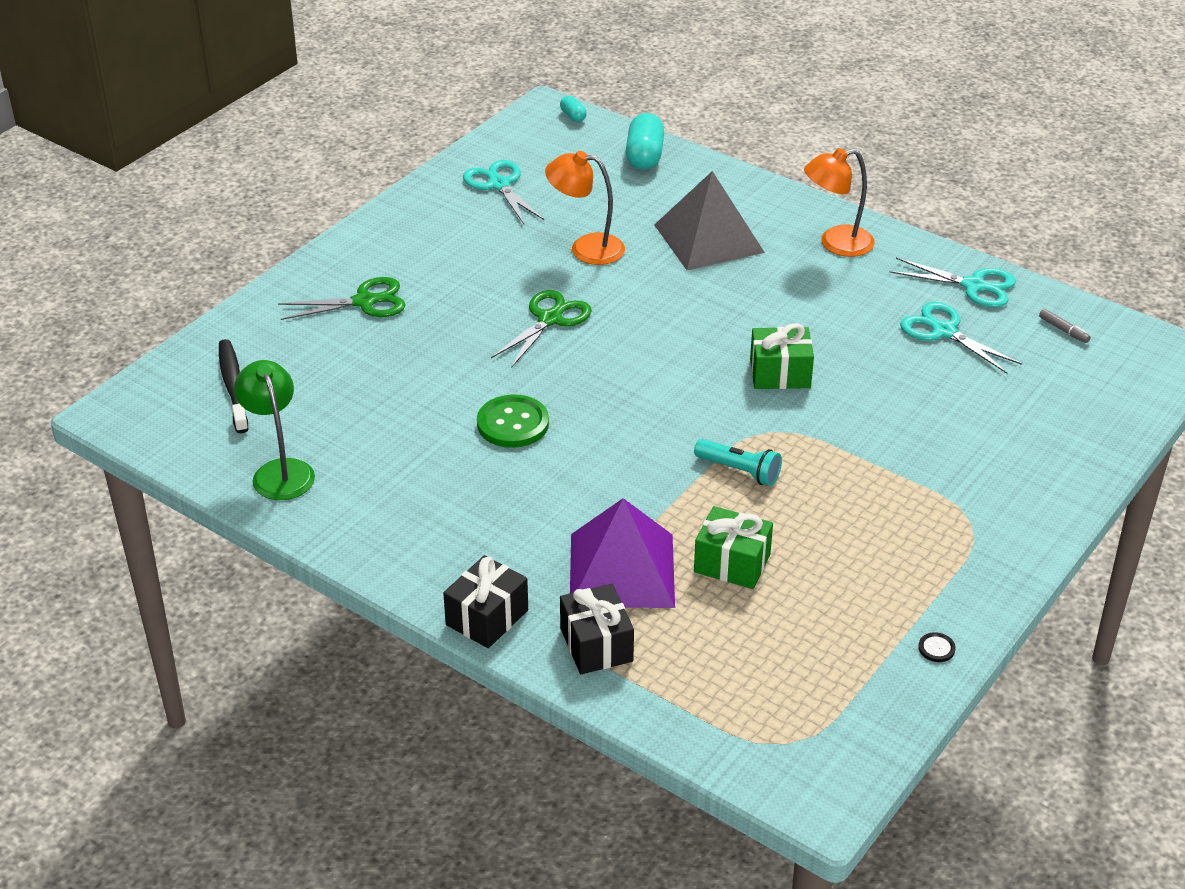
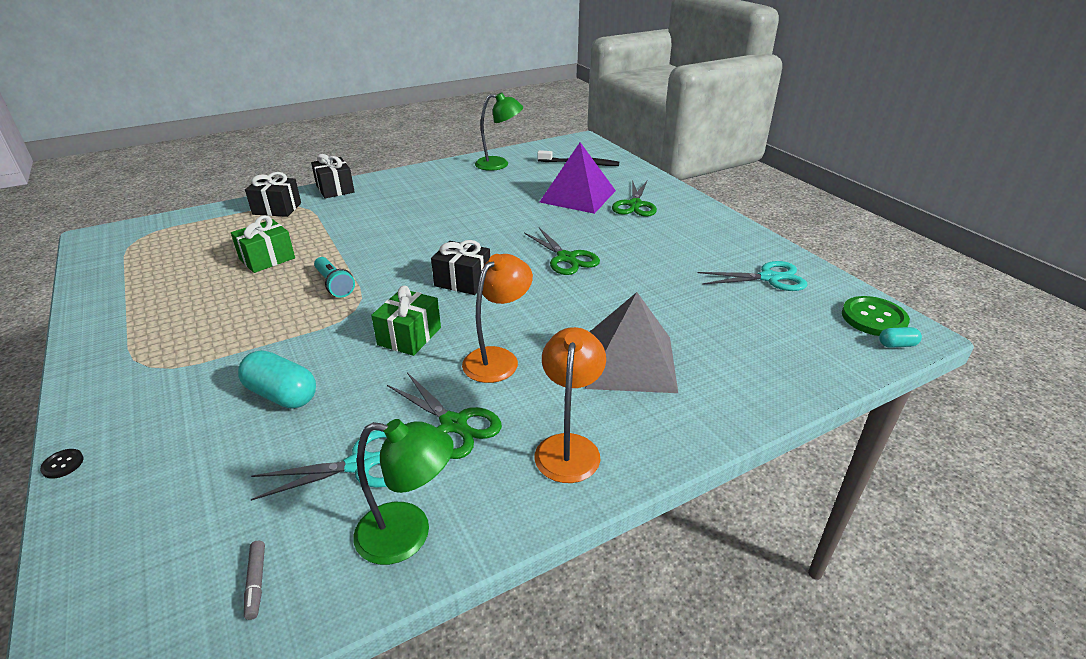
camera: 115 degrees right, 5 degrees down
(513, 423) = (470, 224): green button -> green button (873, 318)
(586, 248) = (650, 294): orange lamp -> orange lamp (498, 358)
(621, 570) = (313, 226): purple pyramid -> purple pyramid (578, 196)
(644, 156) = (802, 367): turquoise capsule -> turquoise capsule (282, 394)
(656, 377) = (463, 281): none -> black gift
(739, 471) = (334, 285): turquoise flashlight -> turquoise flashlight turned 90 degrees counterclockwise
(864, 303) = (453, 424): none -> green scissors
(936, 648) = (96, 305): black button -> black button (63, 464)
(973, 286) = (408, 535): turquoise scissors -> green lamp
(1063, 330) = (256, 582): grey marker -> grey marker turned 90 degrees counterclockwise

